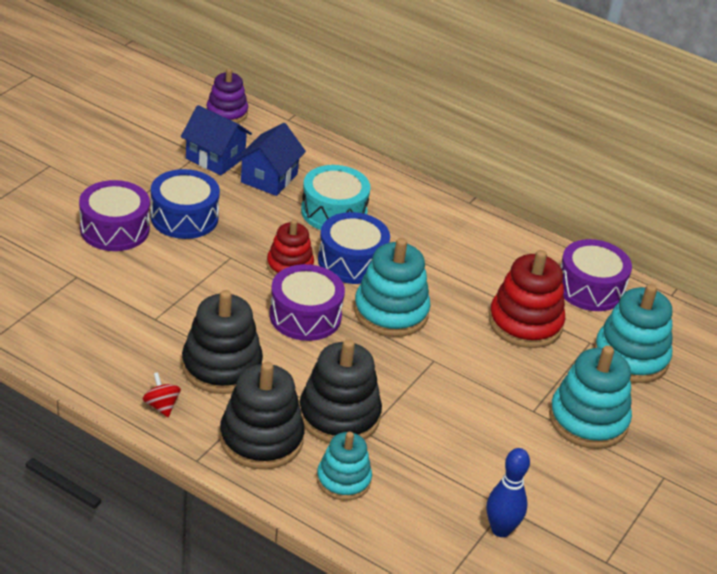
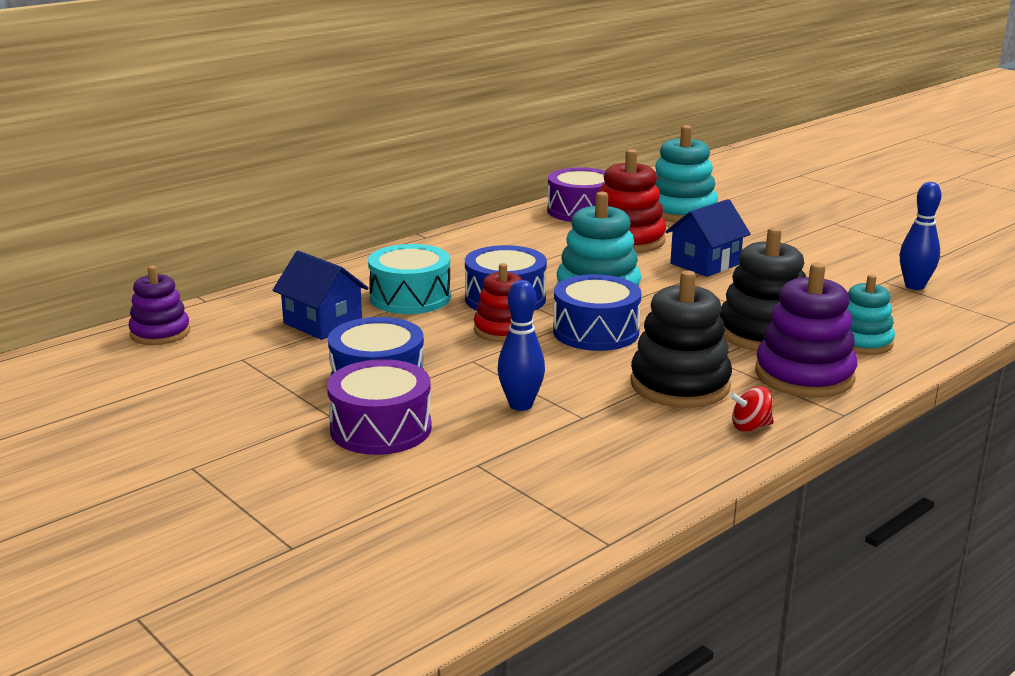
camera: 70 degrees left, 15 degrees down
(165, 287) = (520, 405): none -> blue bowling pin
(215, 158) = (258, 349): blue house -> blue house (705, 264)
(261, 439) = (804, 375): black stacking toy -> purple stacking toy
(305, 316) = (595, 332): purple drum -> blue drum
(588, 420) = (765, 237): turquoise stacking toy -> none

